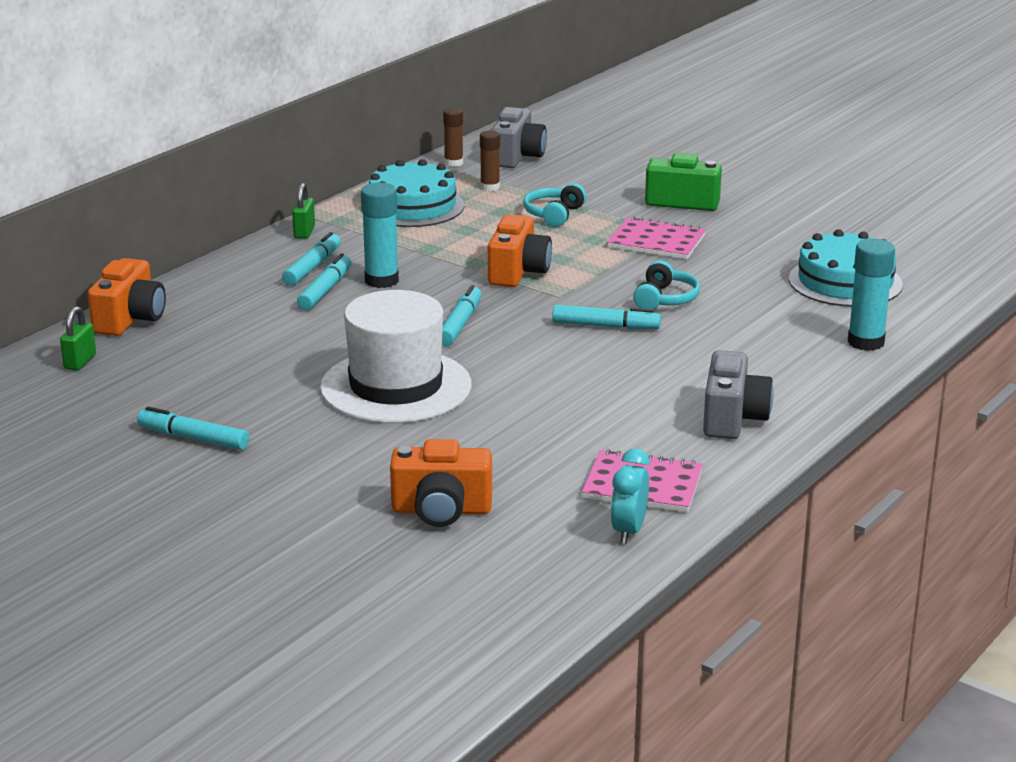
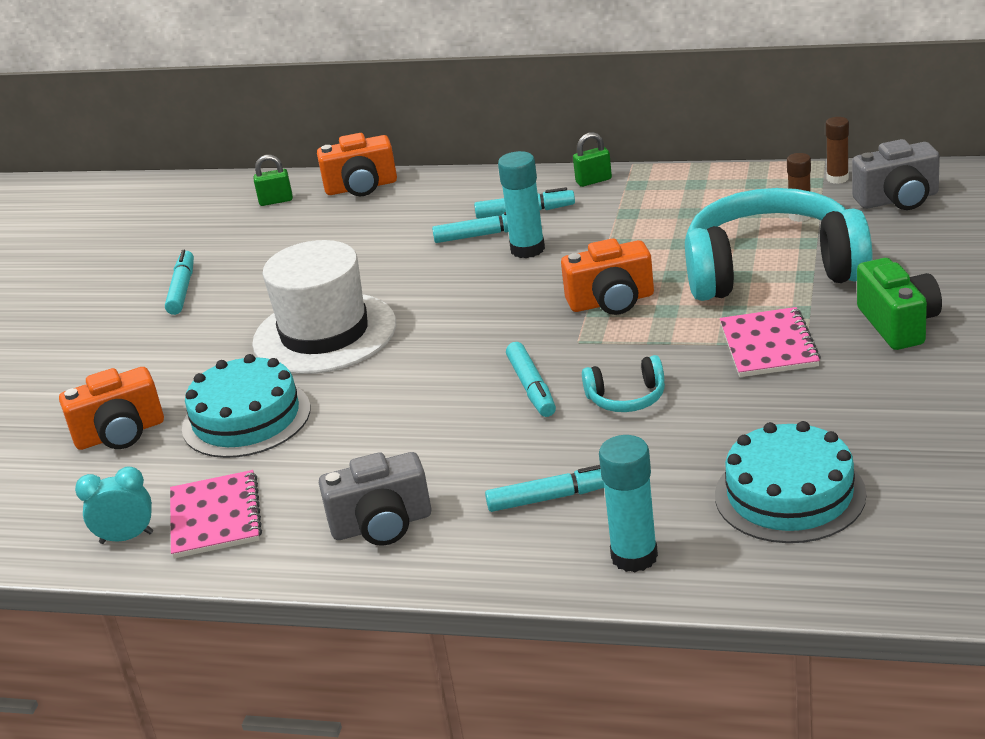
camera: 70 degrees right, 5 degrees up
(412, 206) = (707, 200): turquoise cake -> turquoise cake (246, 418)
(441, 510) = (120, 434): orange camera -> orange camera turned 90 degrees counterclockwise
(460, 324) = (471, 316): turquoise marker -> turquoise marker (552, 497)
(554, 214) = (772, 269): turquoise headphones -> turquoise headphones, size x2.41

